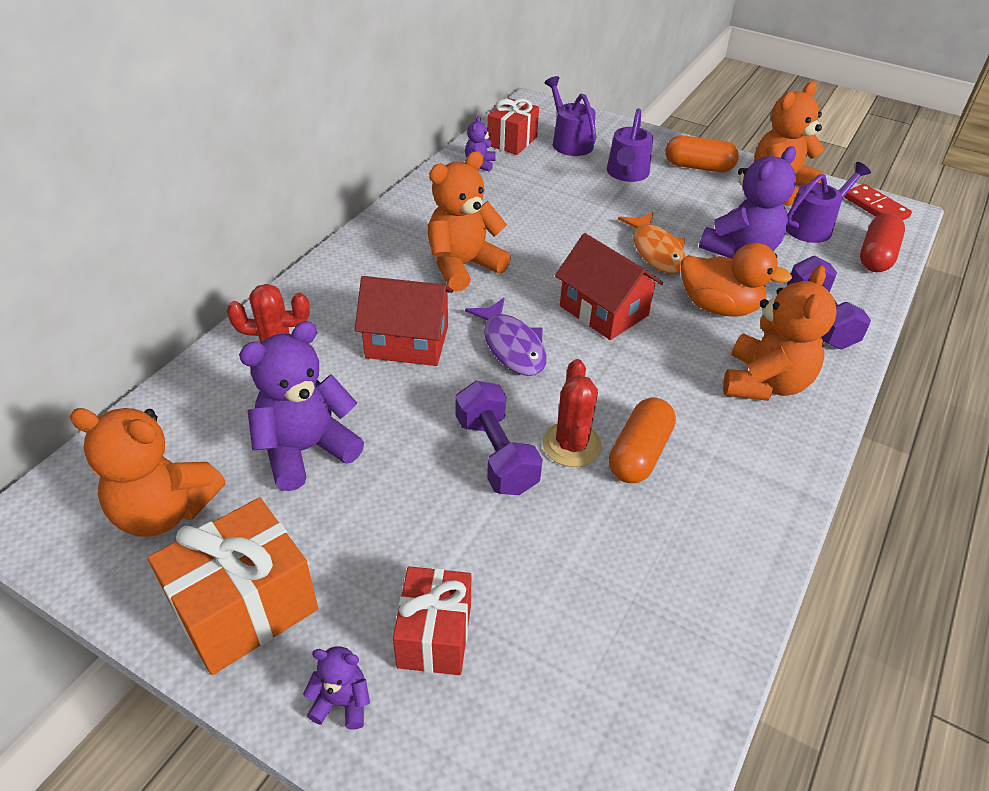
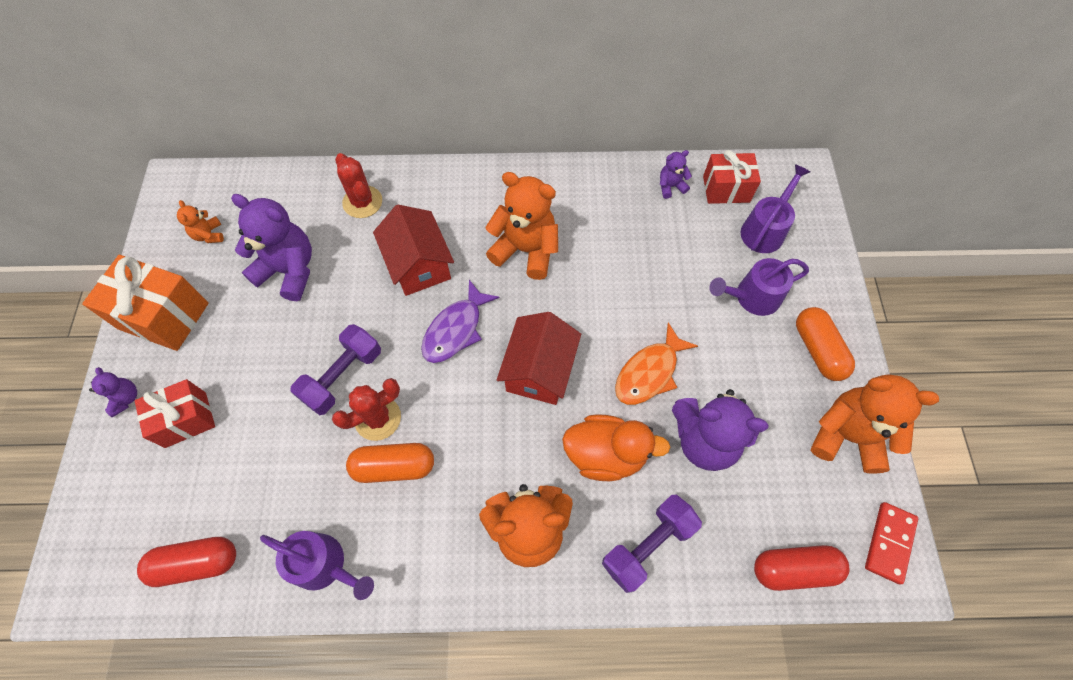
camera: 60 degrees right, 20 degrees up
(164, 510) = (209, 235): orange teddy bear -> orange teddy bear, size x0.48
(654, 692) = (196, 563): none -> red capsule
(719, 307) = (605, 454): orange duck -> orange duck turned 75 degrees counterclockwise
(813, 226) = (799, 491): purple watering can -> purple watering can (325, 565)

